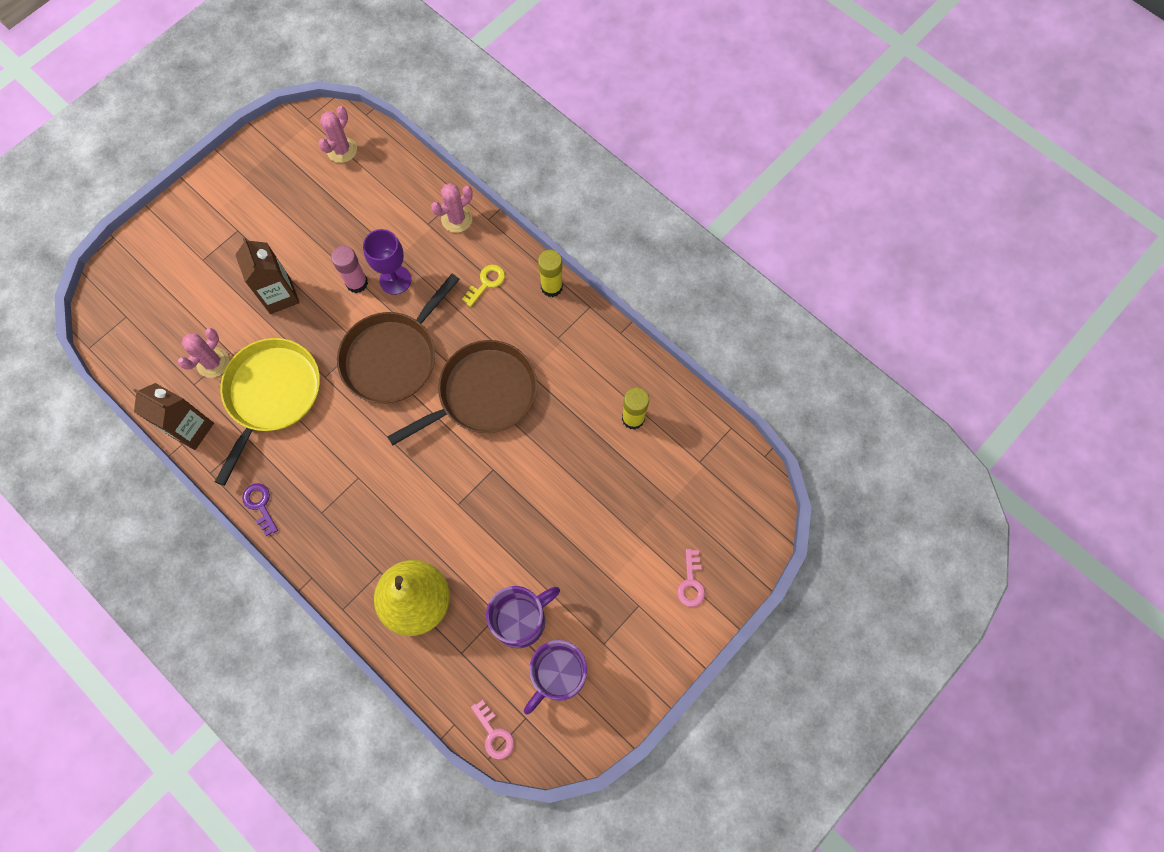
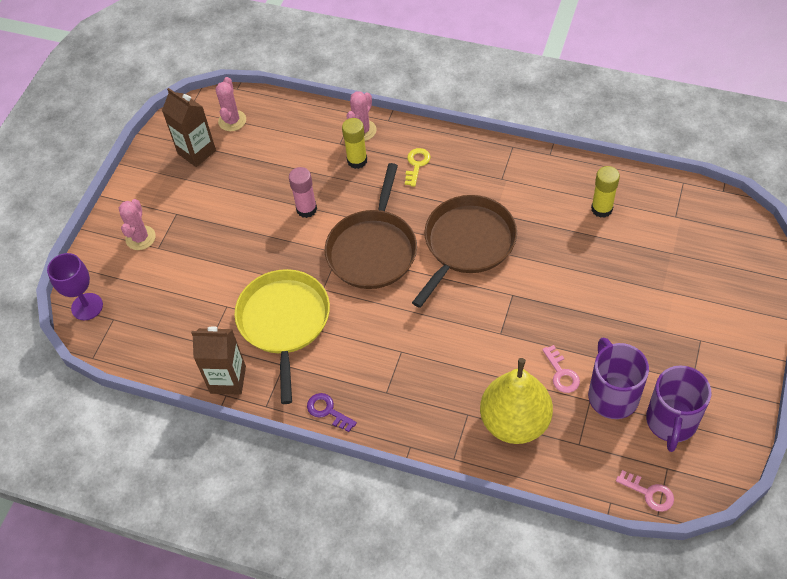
camera: 20 degrees left, 15 degrees down
(213, 362) = (216, 320): pink cactus -> pink cactus (140, 238)
(280, 296) = (245, 246): brown carton -> brown carton (196, 152)
(395, 280) = (338, 193): purple goblet -> purple goblet (87, 306)
(521, 620) = (612, 395): purple mug -> purple mug turned 45 degrees counterclockwise
(551, 287) = (472, 146): yellow glue stick -> yellow glue stick (357, 161)
(691, 582) = (730, 304): pink key -> pink key (561, 373)

